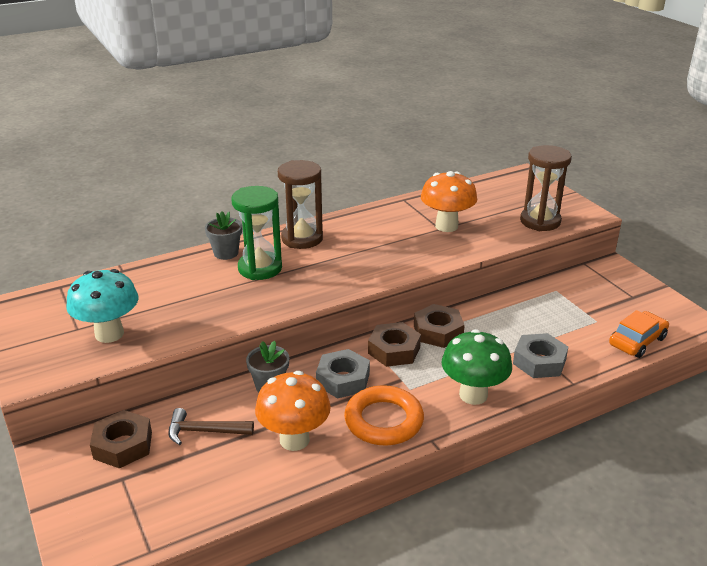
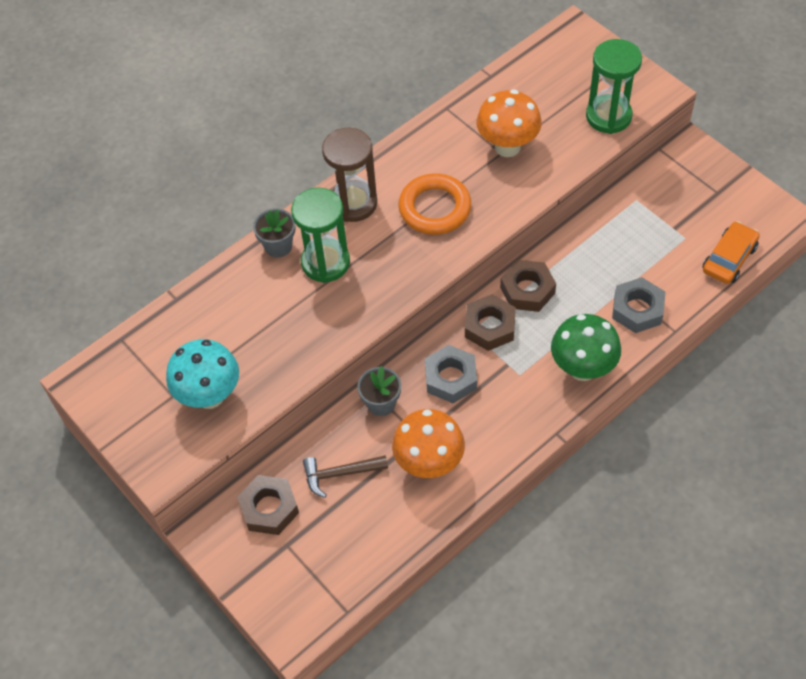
camera: 10 degrees left, 25 degrees up
(383, 420) = (506, 421): orange ring -> orange ring (435, 208)
(540, 221) = (608, 116): brown hourglass -> green hourglass

